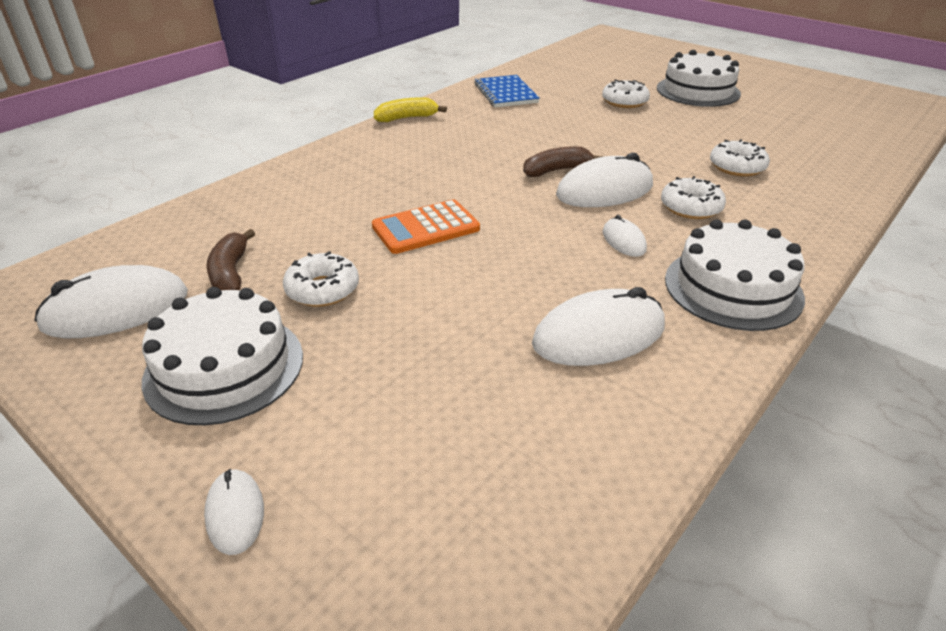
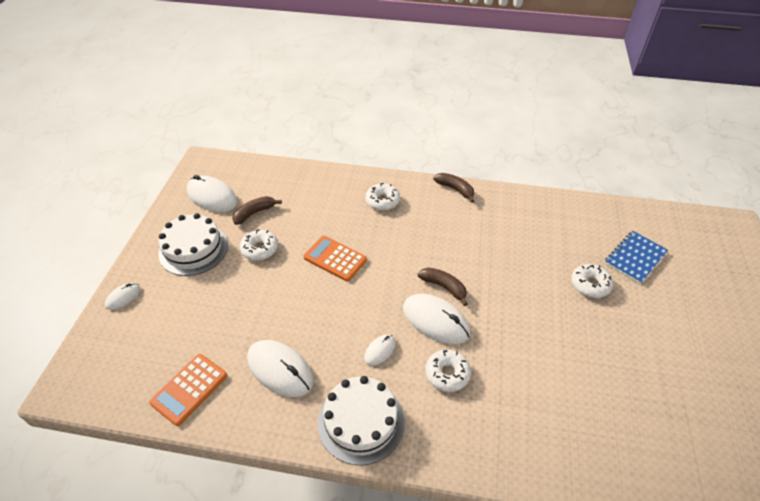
camera: 60 degrees right, 10 degrees up
(407, 118) = (455, 189): yellow banana -> brown banana
(506, 93) = (538, 216): blue notebook -> blue notebook (635, 258)
(573, 456) = (189, 389): none -> orange calculator
(698, 91) = (663, 324): white cake -> none
(737, 167) = (533, 387): white donut -> white donut (382, 201)

